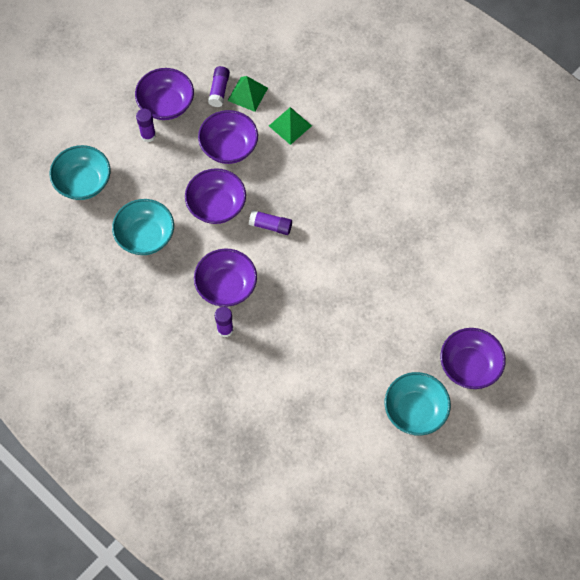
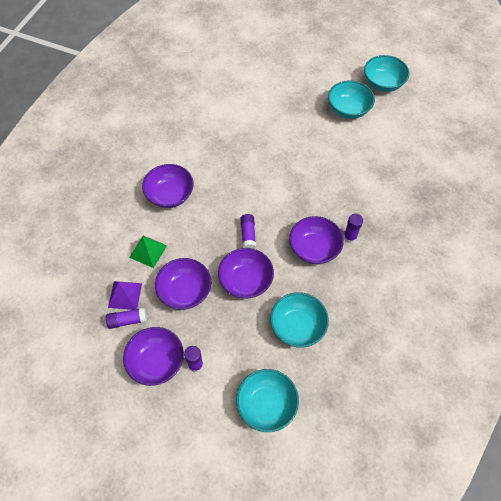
camera: 110 degrees left, 5 degrees down
(247, 94) = (125, 295): green pyramid -> purple pyramid
(447, 478) = (383, 83): none -> turquoise bowl
(469, 366) = (302, 90): purple bowl -> purple bowl (170, 195)

